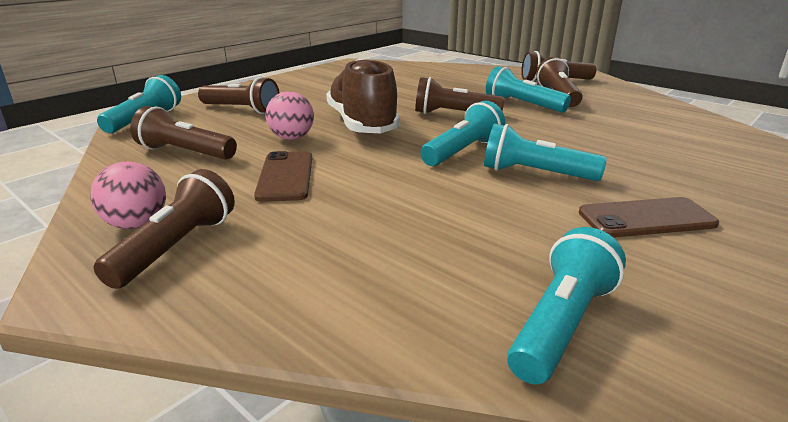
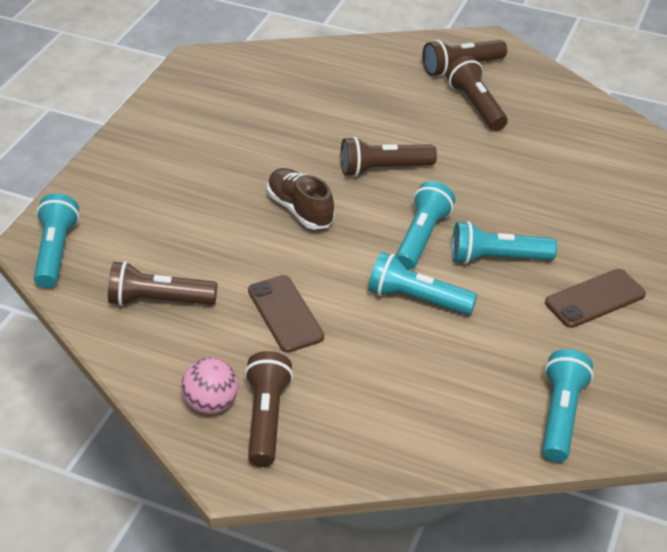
camera: 20 degrees left, 15 degrees up
(242, 109) = (147, 208): brown flashlight -> none
(292, 138) = (245, 251): pink ball -> none
(362, 124) = (300, 210): brown shoe -> brown shoe, size x0.64
(522, 105) = (446, 134): turquoise flashlight -> turquoise flashlight (417, 299)

